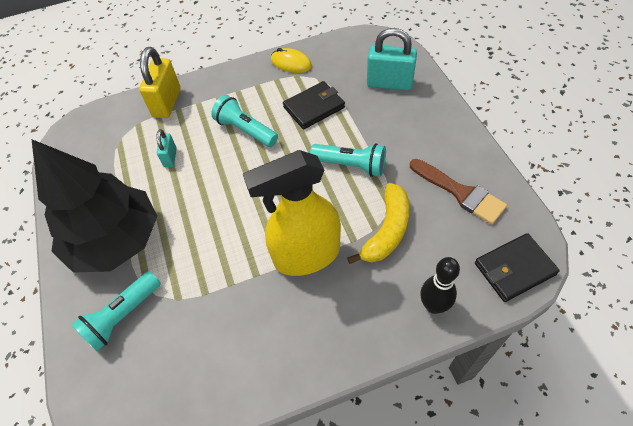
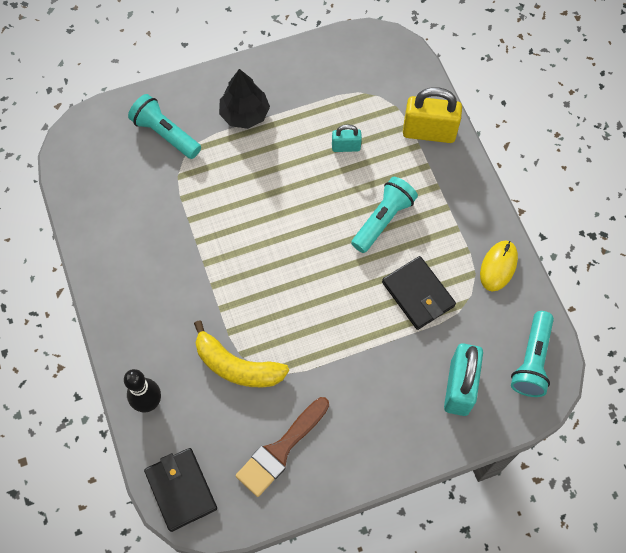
camera: 85 degrees right, 10 degrees up
(116, 240) = (245, 114): black tree -> black tree, size x0.52
(306, 255) = (214, 286): yellow spray bottle -> none
(351, 165) = (326, 333): turquoise flashlight -> turquoise flashlight (532, 360)

